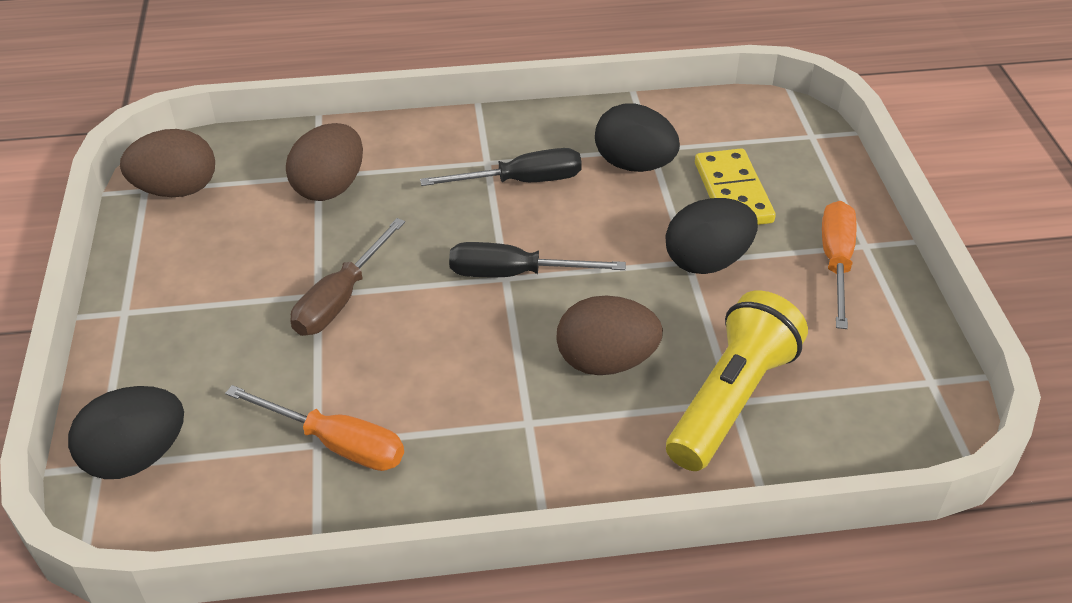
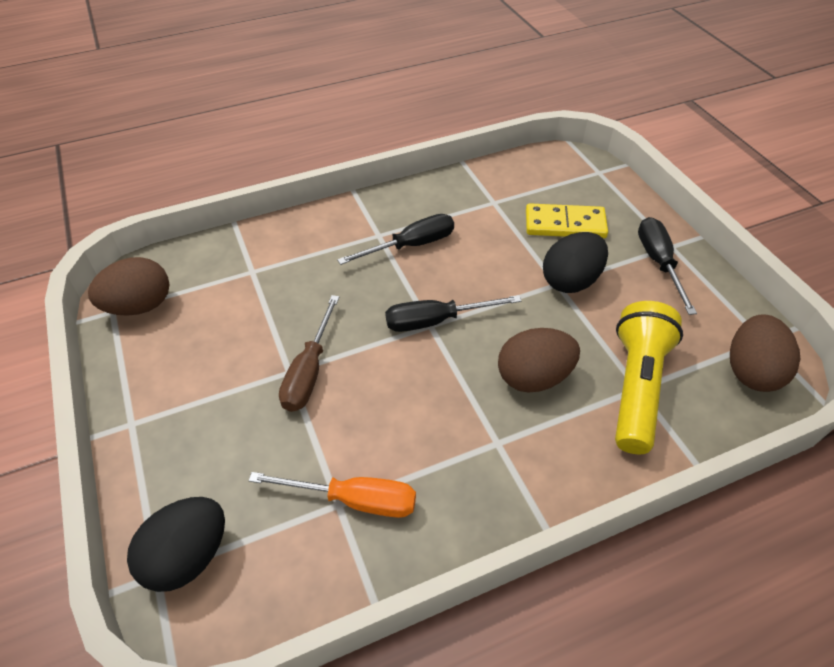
camera: 15 degrees left, 5 degrees up
(330, 187) = (265, 279): brown egg -> brown egg (751, 371)
(634, 165) = (487, 217): black egg -> none
(732, 192) = (565, 224): yellow domino -> yellow domino turned 60 degrees counterclockwise
(836, 262) = (659, 263): orange screwdriver -> black screwdriver

